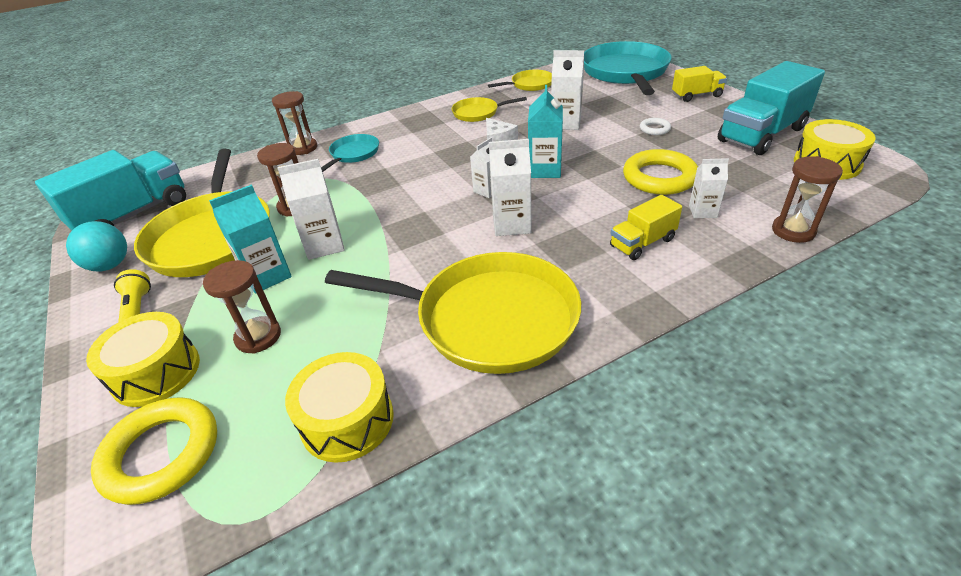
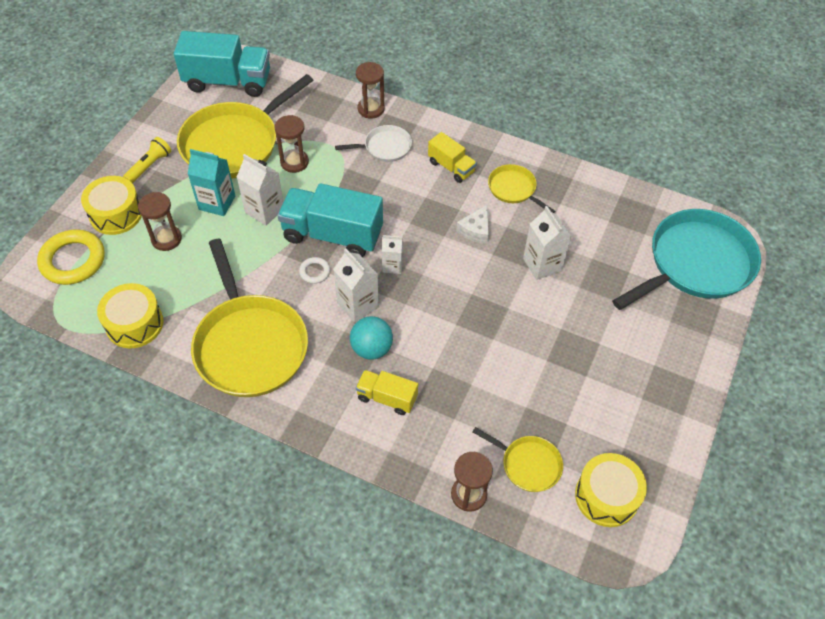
camera: 50 degrees right, 15 degrees up
(110, 265) = (177, 116): turquoise ball -> turquoise ball (371, 348)
(353, 154) = (385, 147): turquoise pan -> white pan
(530, 84) = (603, 197): yellow pan -> yellow pan (528, 464)
(544, 170) = (449, 288): turquoise carton -> none
(654, 129) = (580, 338): white ring -> white ring (315, 272)
(659, 177) = (491, 374): yellow ring -> none
(696, 96) = (683, 347): yellow truck -> yellow truck (451, 167)
(702, 211) = (457, 423): white carton -> none
(761, 134) = (631, 429): turquoise truck -> turquoise truck (332, 235)

